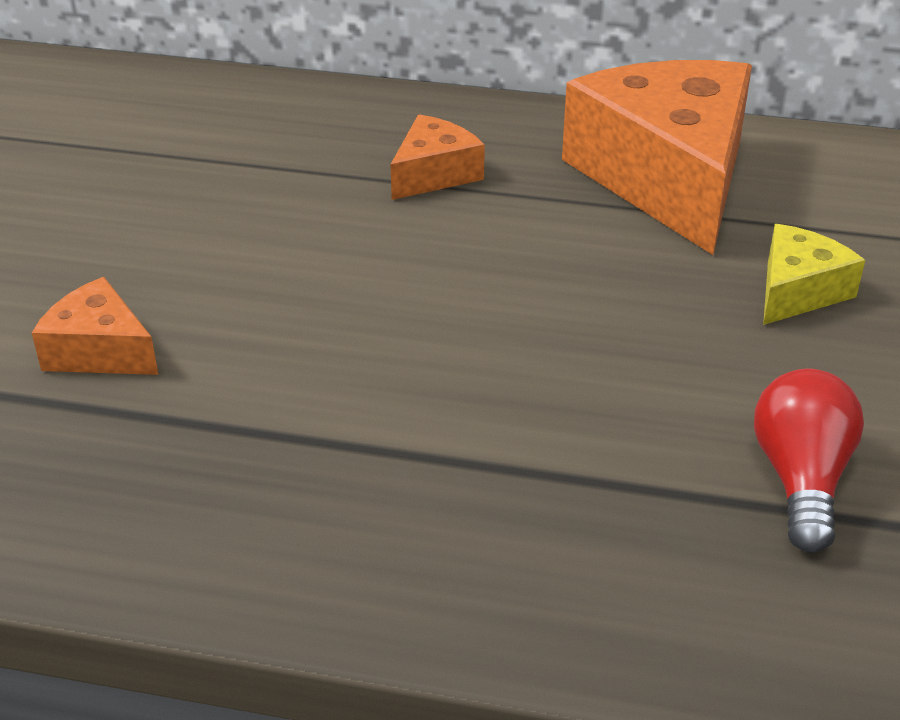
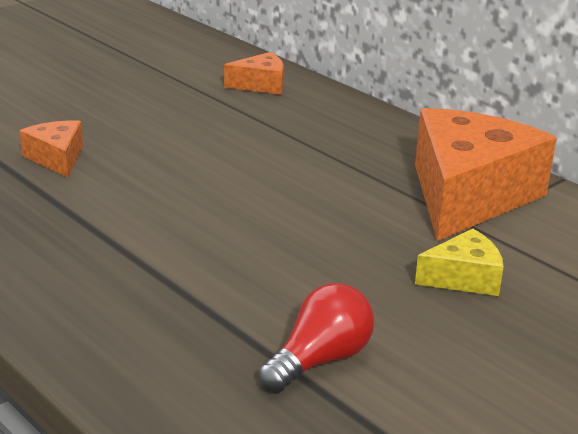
camera: 35 degrees right, 10 degrees down
(434, 174) = (329, 146): orange cheese -> orange cheese (261, 85)

